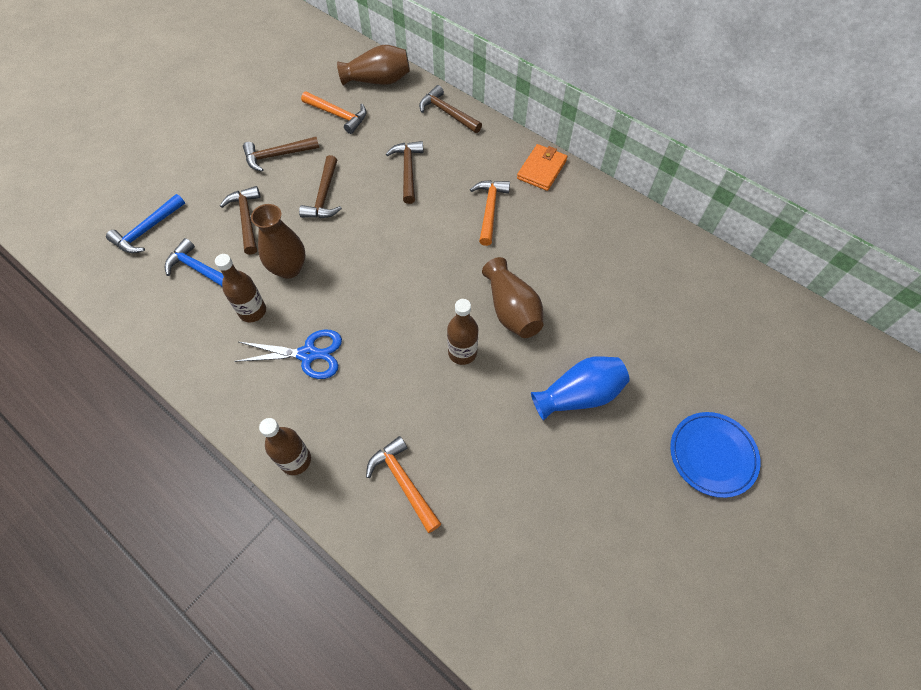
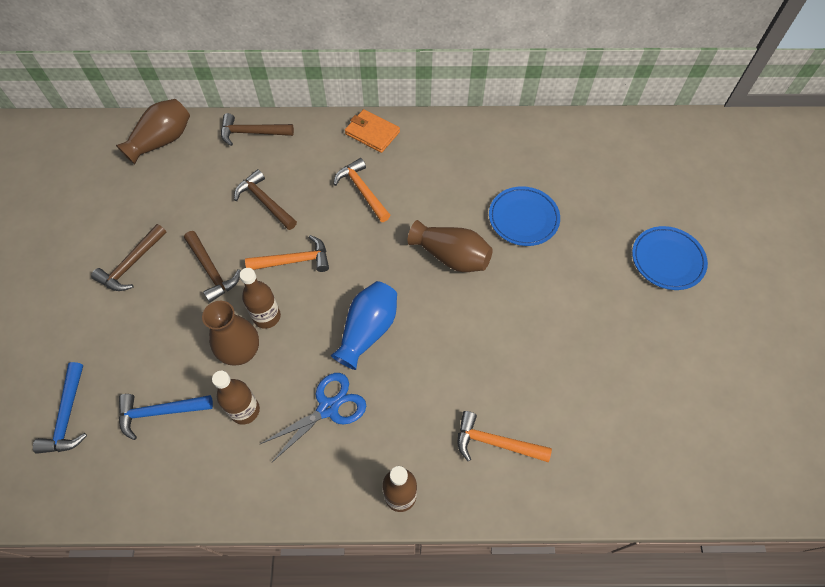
camera: 40 degrees left, 0 degrees up
(246, 219) = (158, 338): brown hammer -> none
(338, 115) = (155, 193): orange hammer -> orange hammer (294, 260)
(462, 352) = (446, 315): brown bottle -> brown bottle (267, 317)
(541, 169) = (372, 133): orange wallet -> orange wallet turned 45 degrees counterclockwise
(579, 395) = (553, 283): blue vase -> blue vase (368, 330)
(606, 322) = (523, 218): none -> blue plate

